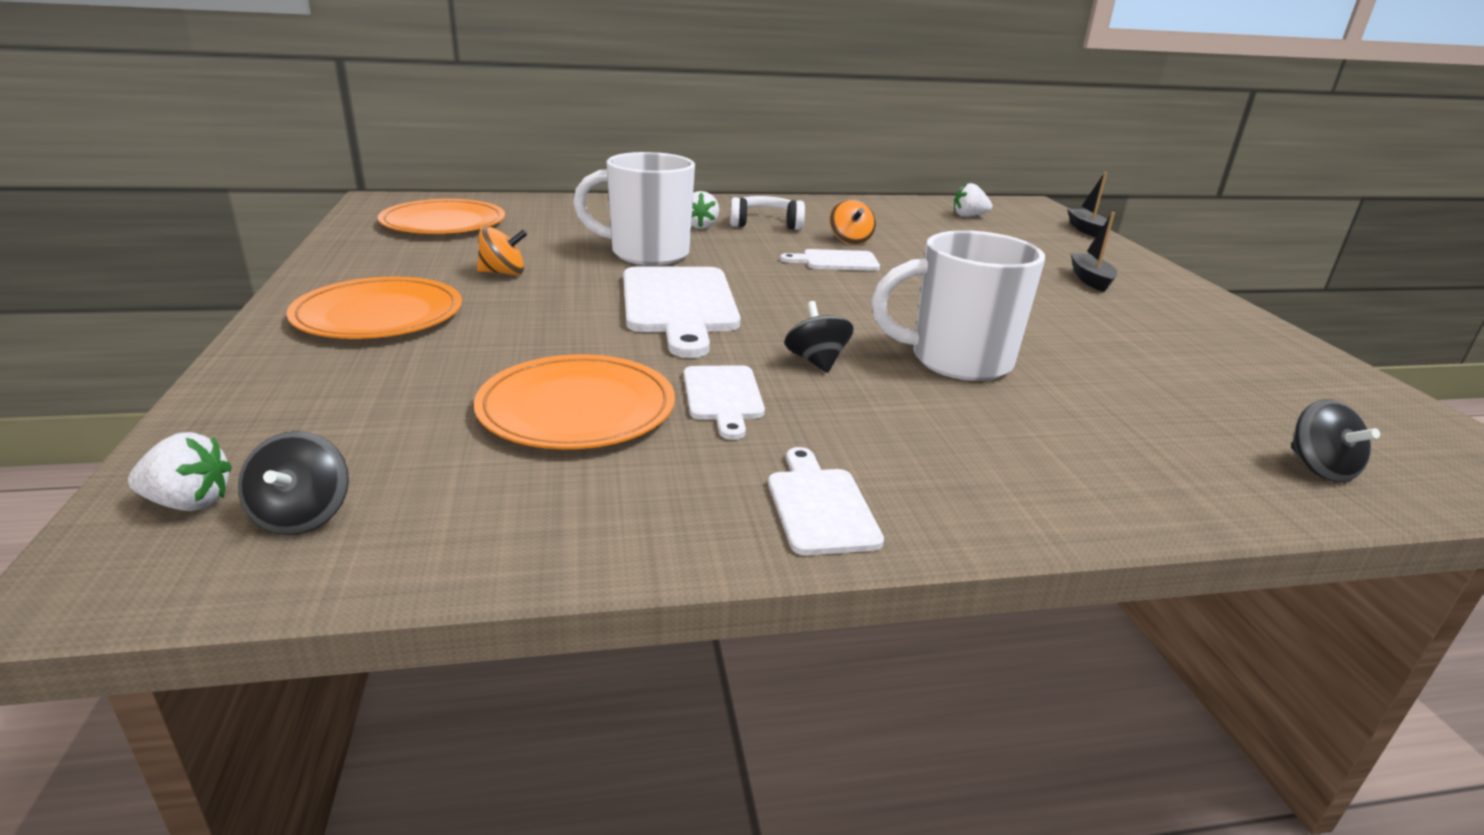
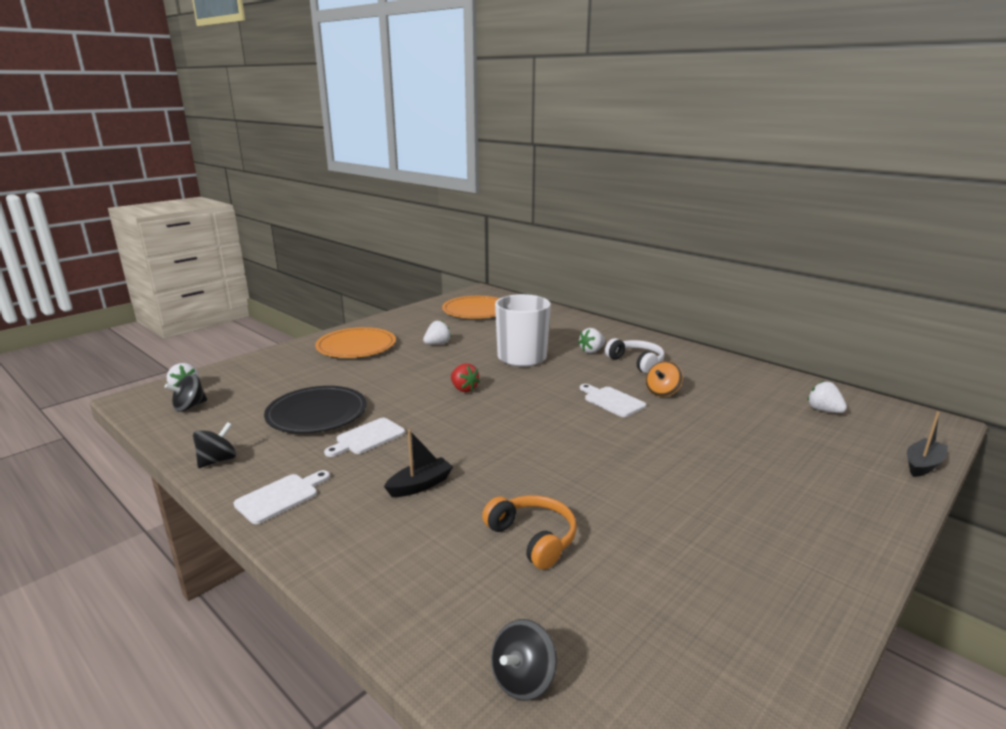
camera: 55 degrees right, 5 degrees down
(503, 273) = (437, 344): orange spinning top -> white strawberry
(577, 408) = (317, 413): orange plate -> black plate
(679, 305) = (464, 389): white cutting board -> red strawberry
(816, 361) = (443, 445): black spinning top -> black spinning top (218, 460)
(957, 361) = (508, 484): white mug -> none
(1079, 386) = (533, 538): none -> orange headphones
(1090, 280) = (777, 496): black boat -> black boat (420, 485)

